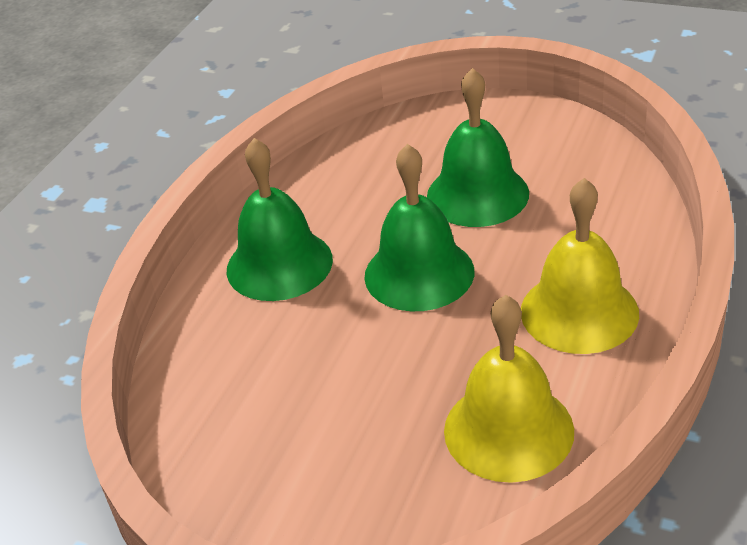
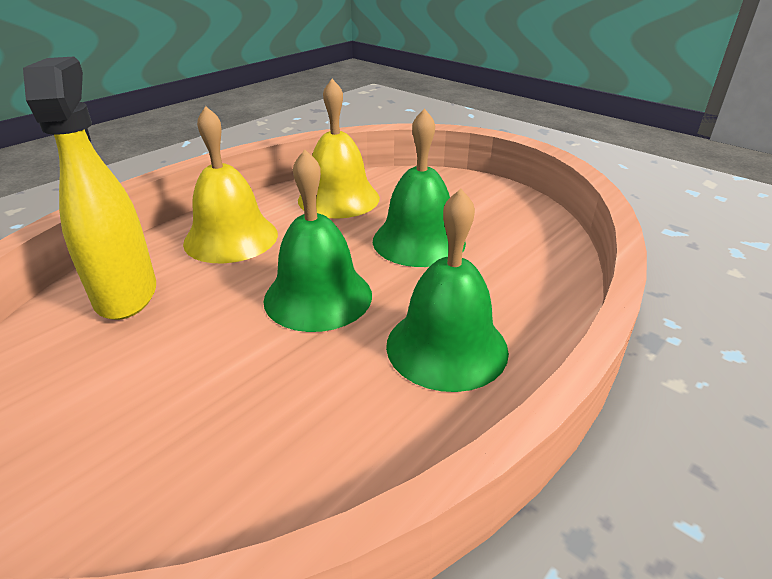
camera: 165 degrees left, 5 degrees down
(477, 194) = (190, 358): green bell -> green bell (418, 241)
(598, 220) = (126, 294): none -> yellow spray bottle

